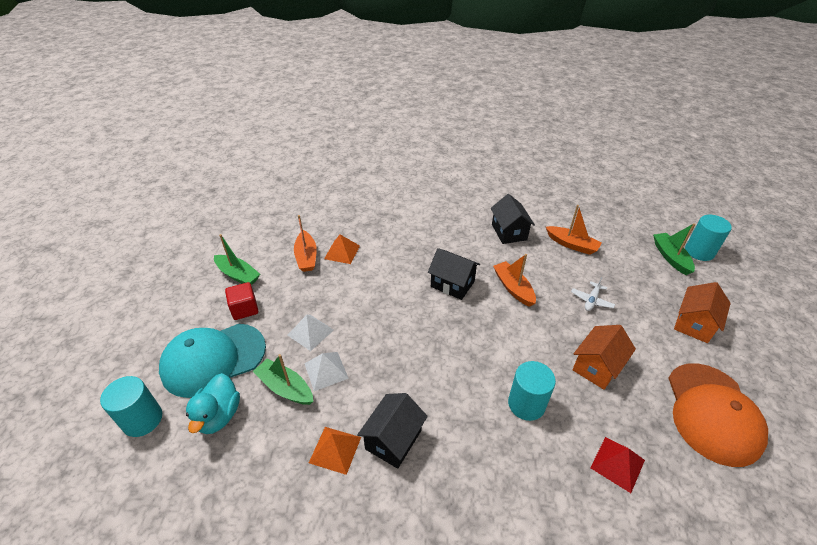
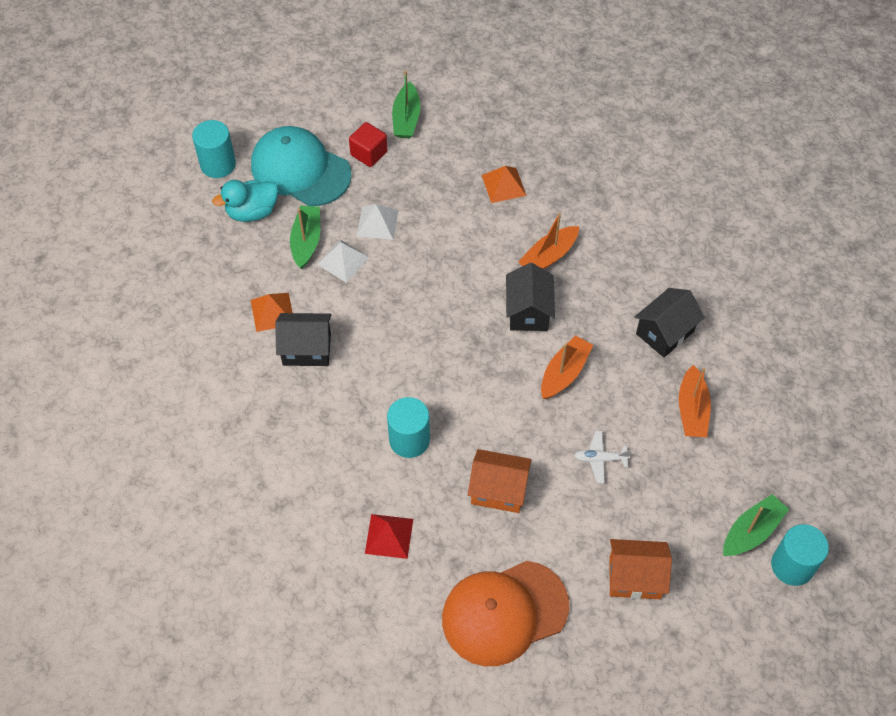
camera: 60 degrees right, 15 degrees up
(306, 257) = (473, 158): orange boat -> orange boat (548, 256)

